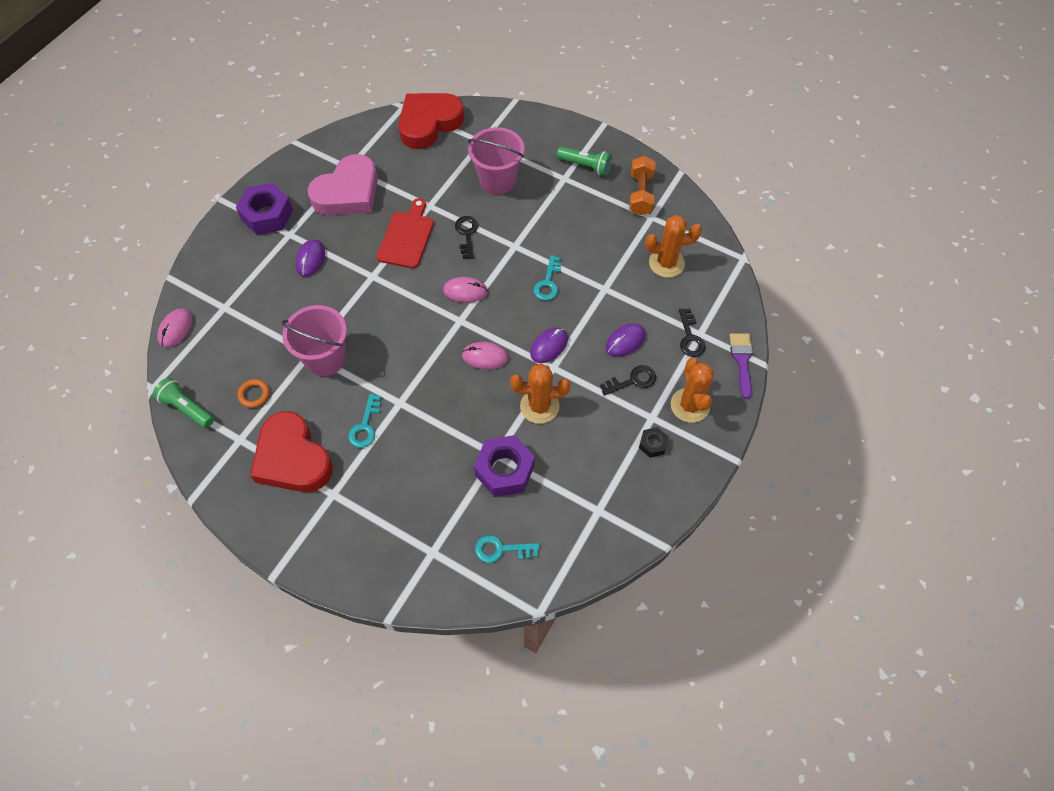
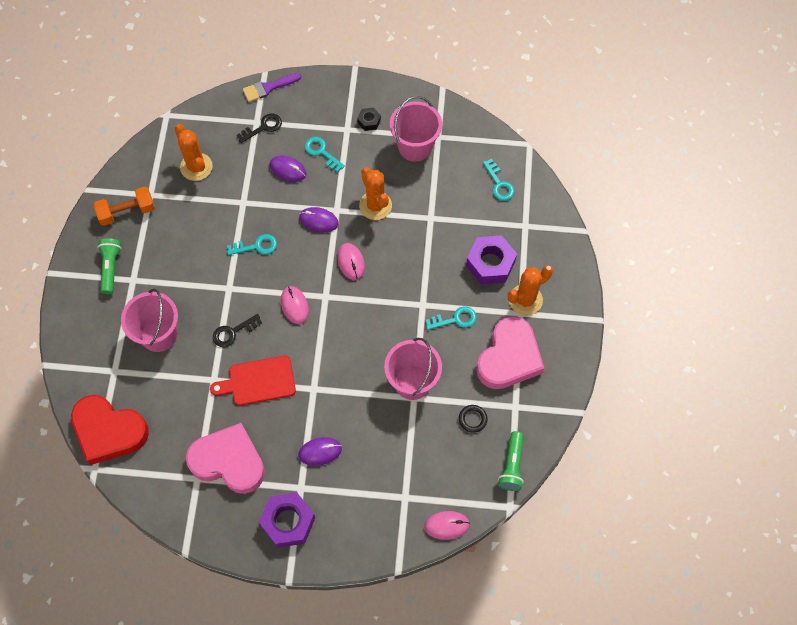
camera: 115 degrees left, 5 degrees up
(254, 394) = (472, 419): orange ring -> black ring
(292, 458) = (509, 357): red heart -> pink heart
(504, 470) = (439, 207): purple nut -> purple nut (490, 263)
(596, 479) = (415, 146): none -> pink bucket
(632, 380) = (321, 152): black key -> turquoise key
(690, 405) = (324, 109): orange cactus -> orange cactus (525, 300)

